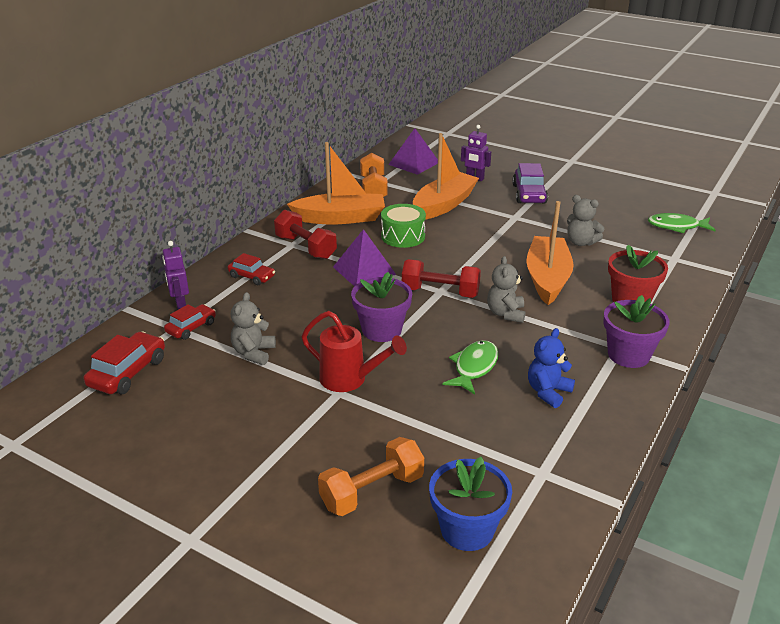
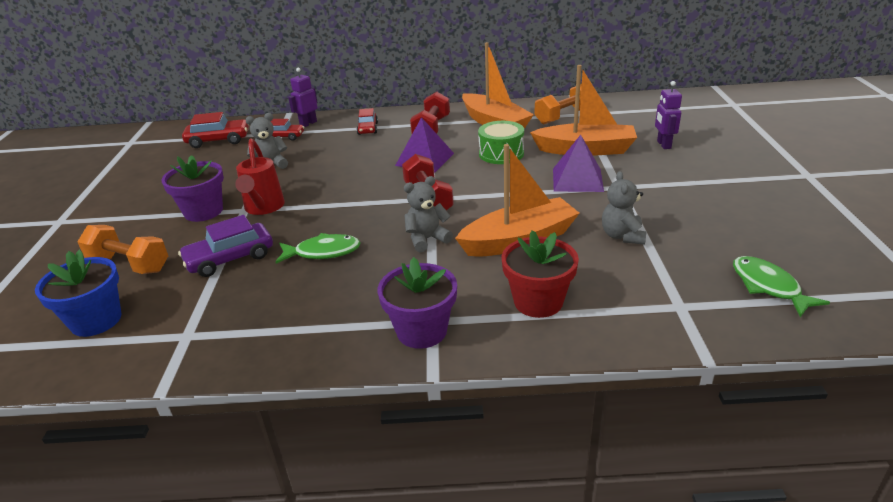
camera: 60 degrees right, 0 degrees up
(382, 330) = (343, 196): purple flower pot -> purple flower pot (203, 211)
(414, 163) = (641, 113): purple pyramid -> purple pyramid (577, 179)
(529, 194) = (681, 178): purple car -> purple car (230, 258)
(548, 392) = (313, 301): blue teddy bear -> none

